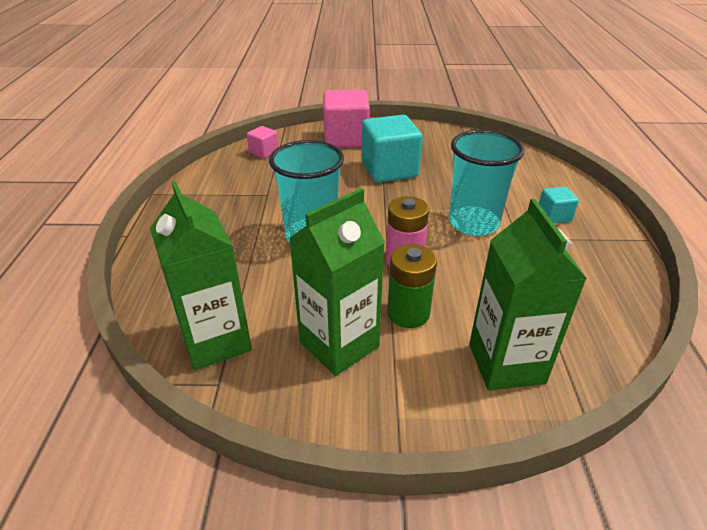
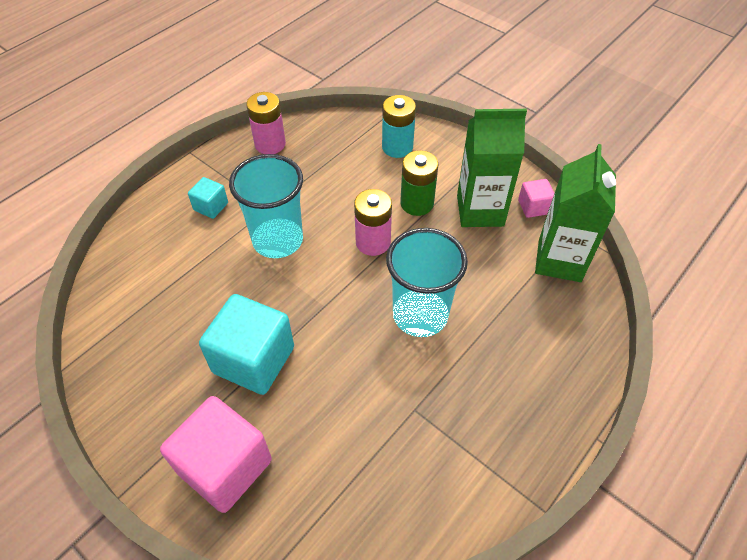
camera: 140 degrees left, 15 degrees up
(264, 152) = (352, 515): pink cube -> pink cube (533, 207)
(506, 363) = (397, 147): green carton -> turquoise battery
(612, 284) = (270, 144): none -> pink battery

